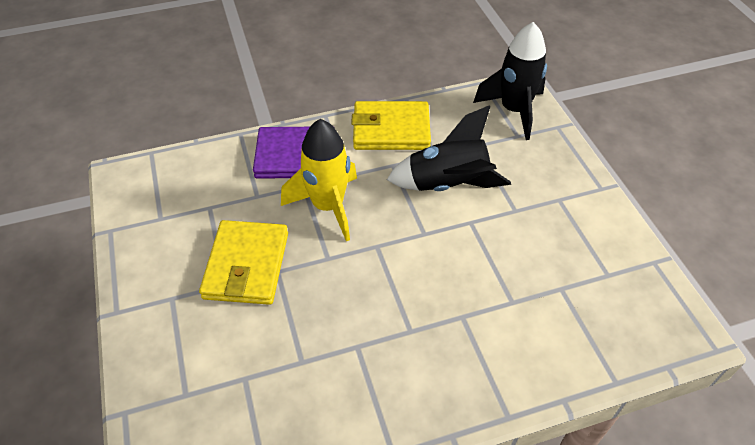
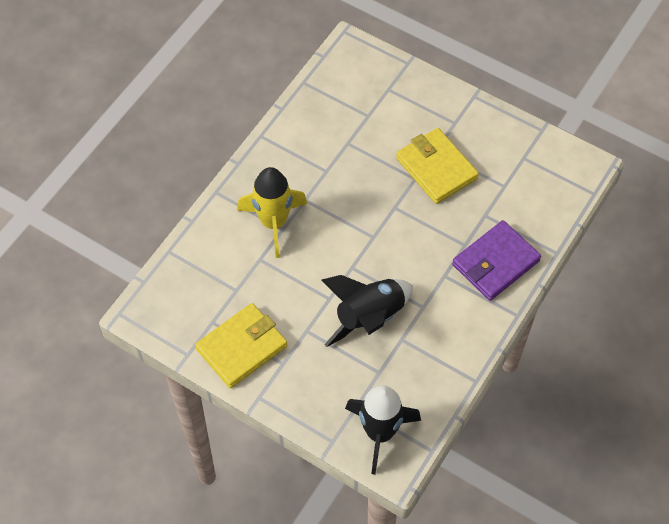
camera: 140 degrees right, 10 degrees up
(328, 206) = (432, 241): yellow rocket -> yellow rocket (274, 223)
(391, 130) = (455, 338): yellow wallet -> yellow wallet (241, 347)

